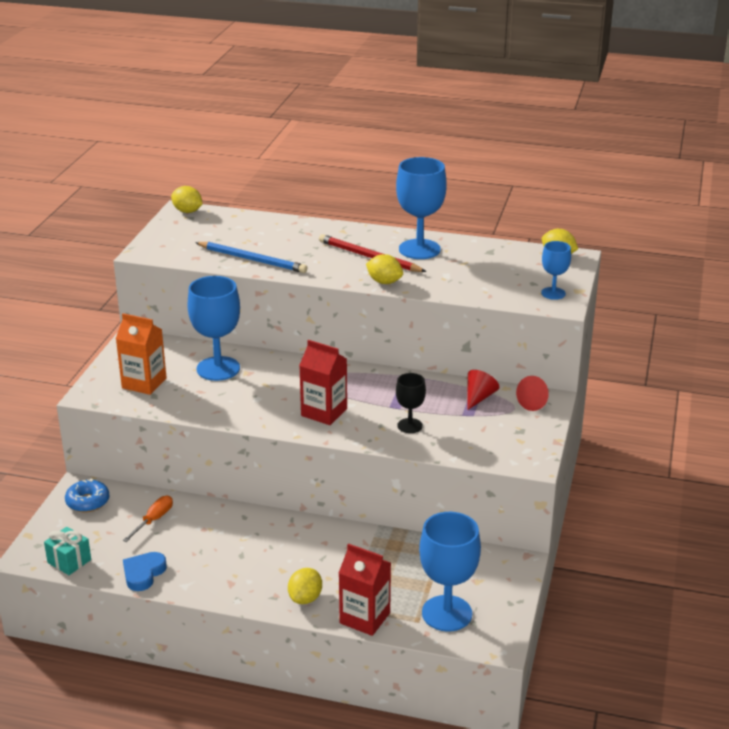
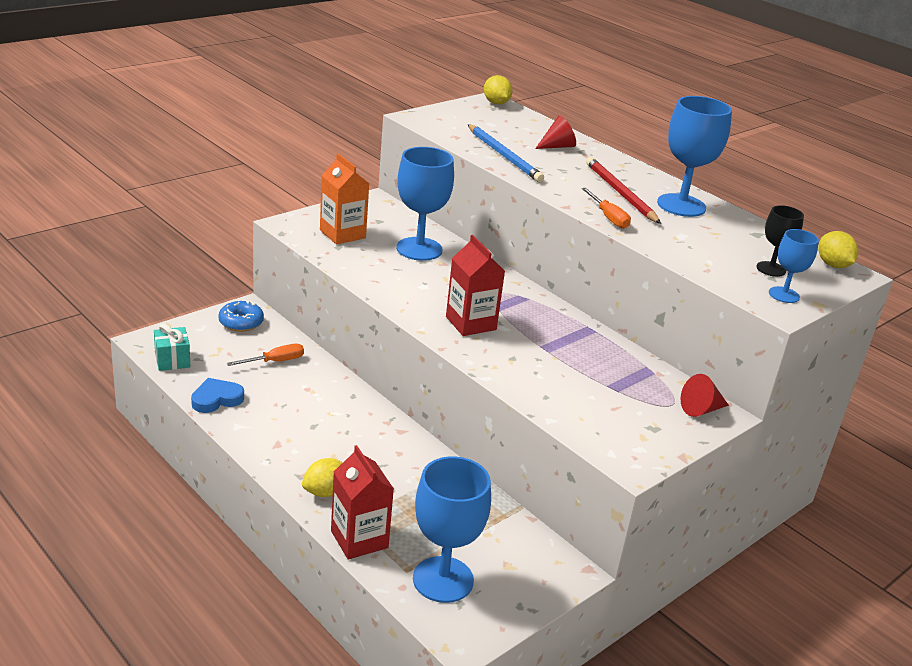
camera: 30 degrees right, 0 degrees up
(384, 282) = (608, 217): yellow lemon -> orange screwdriver
(410, 426) = (540, 371): black goblet -> black goblet (771, 269)
(479, 397) = (644, 378): red cone -> red cone (557, 146)

